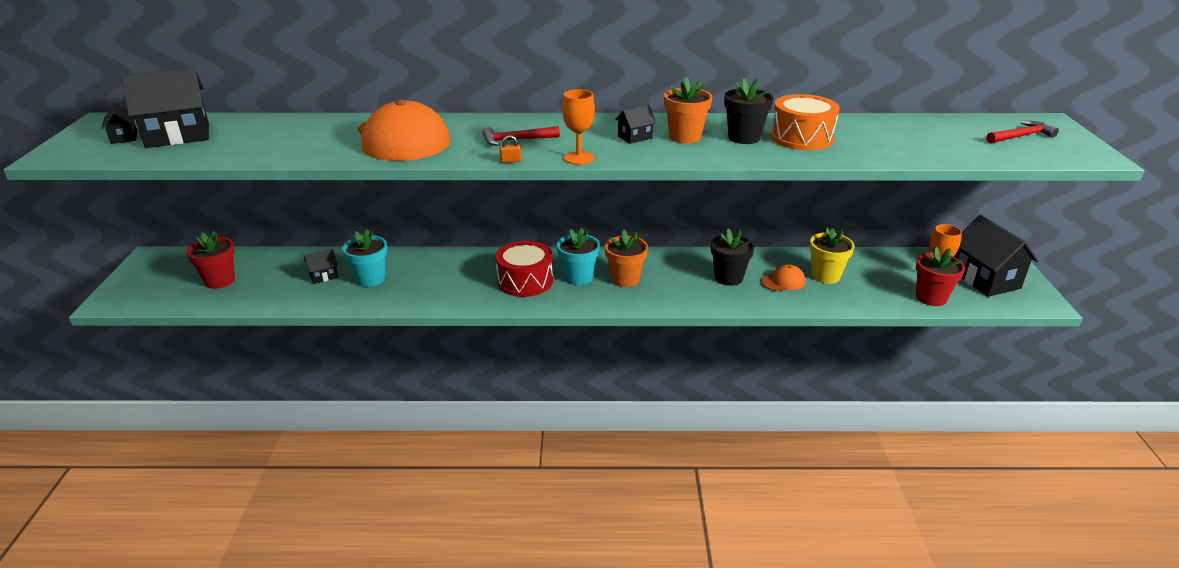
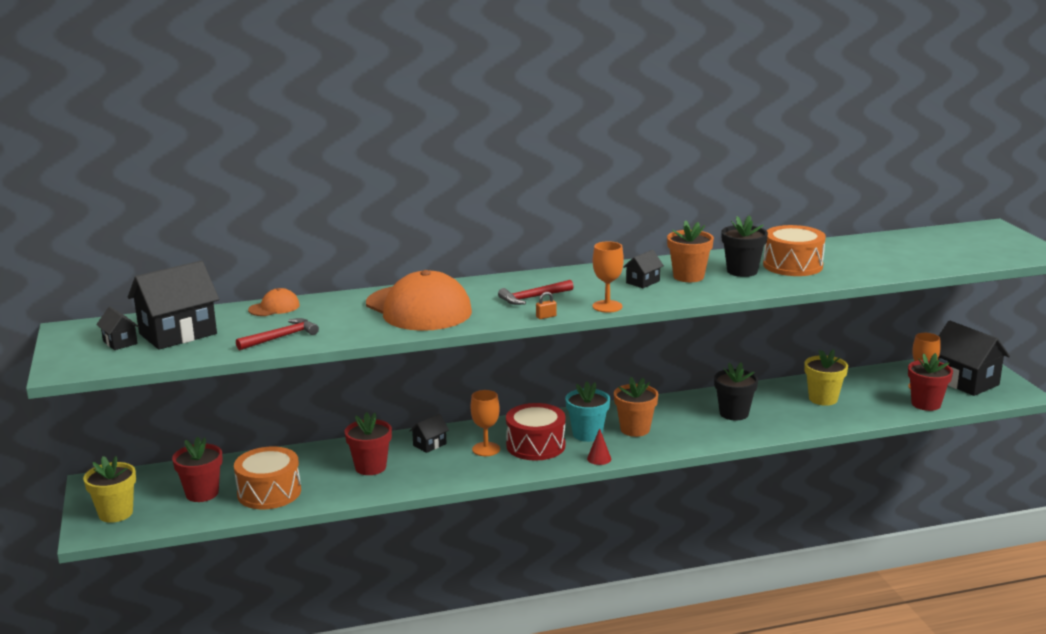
camera: 15 degrees left, 10 degrees down
(141, 287) = (116, 513): none -> yellow flower pot
(271, 289) = (269, 492): none -> orange drum
(323, 276) = (316, 472): black house -> black house (429, 444)
(370, 279) = (370, 467): turquoise flower pot -> red flower pot
(479, 277) = (486, 449): none -> orange goblet
(573, 304) = (599, 458): none -> red cone
(783, 281) = (786, 409): orange cap -> orange cap (274, 307)
(1021, 136) = (975, 243): red hammer -> red hammer (281, 337)

